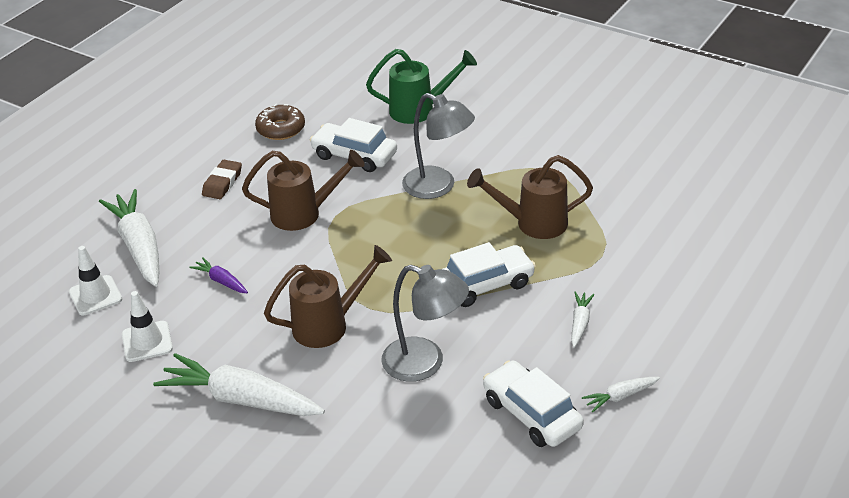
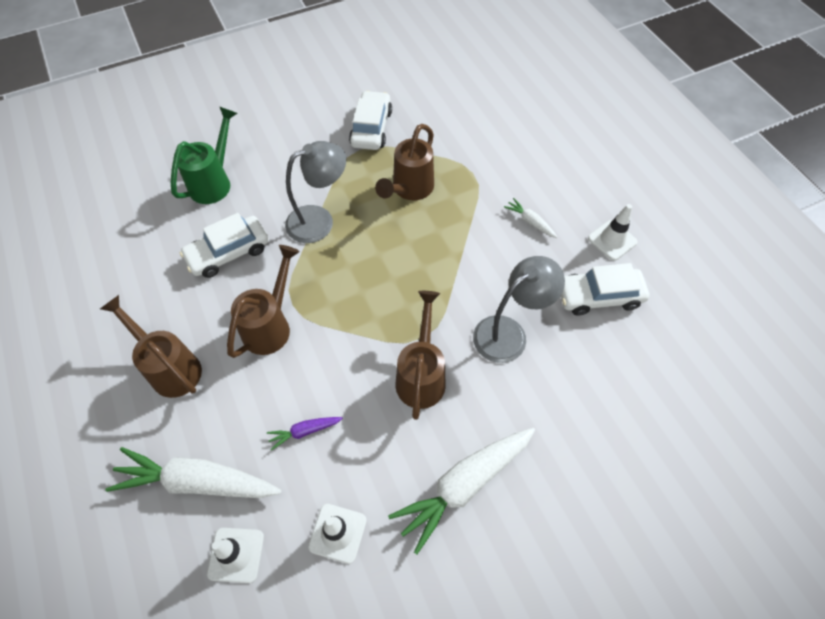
camera: 60 degrees left, 20 degrees up
(222, 183) = (170, 367): brown eraser -> brown watering can
(281, 129) = (138, 286): brown donut -> none
(484, 284) = (451, 252): white car -> white car (371, 128)
(620, 396) = (612, 240): white carrot -> white traffic cone

